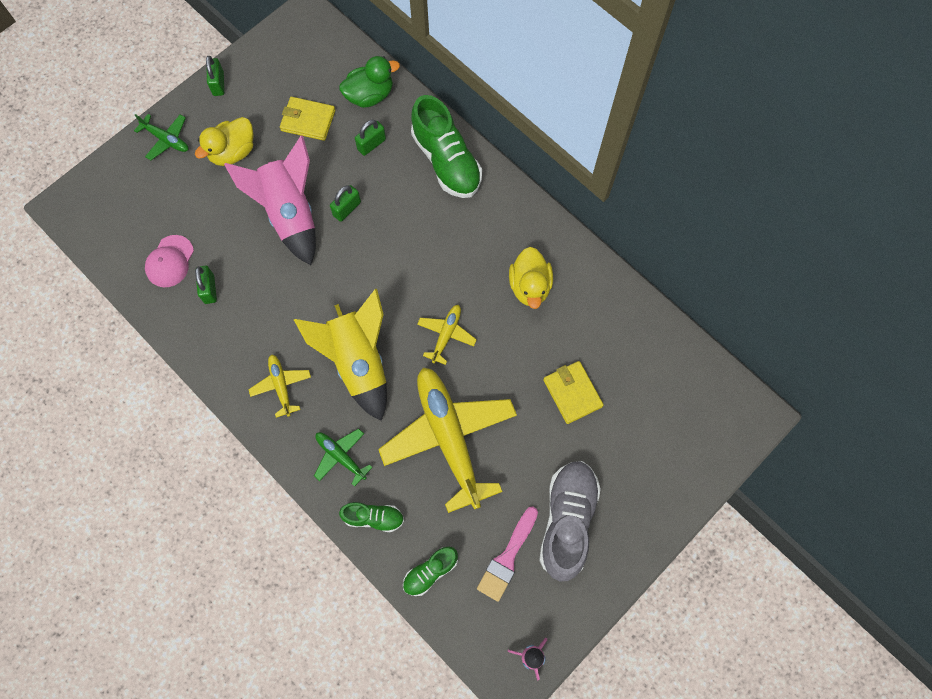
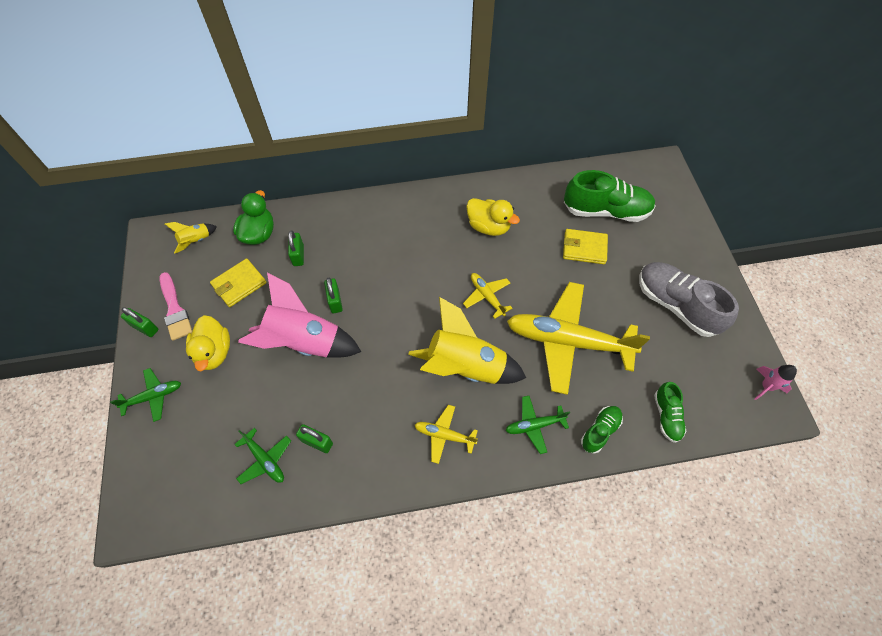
camera: 55 degrees left, 10 degrees down
(170, 261) = (265, 460): pink cap -> green plane
(325, 53) = (196, 241): none -> yellow rocket
(446, 161) = (354, 219): green shoe -> green shoe (606, 211)
(507, 558) = (683, 358): pink brush -> pink brush (175, 310)

